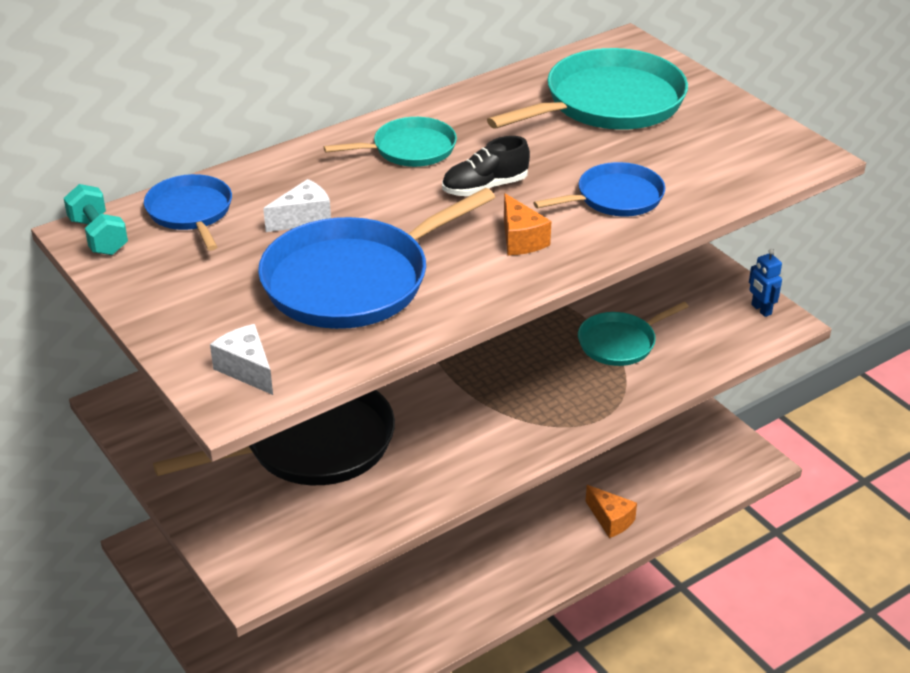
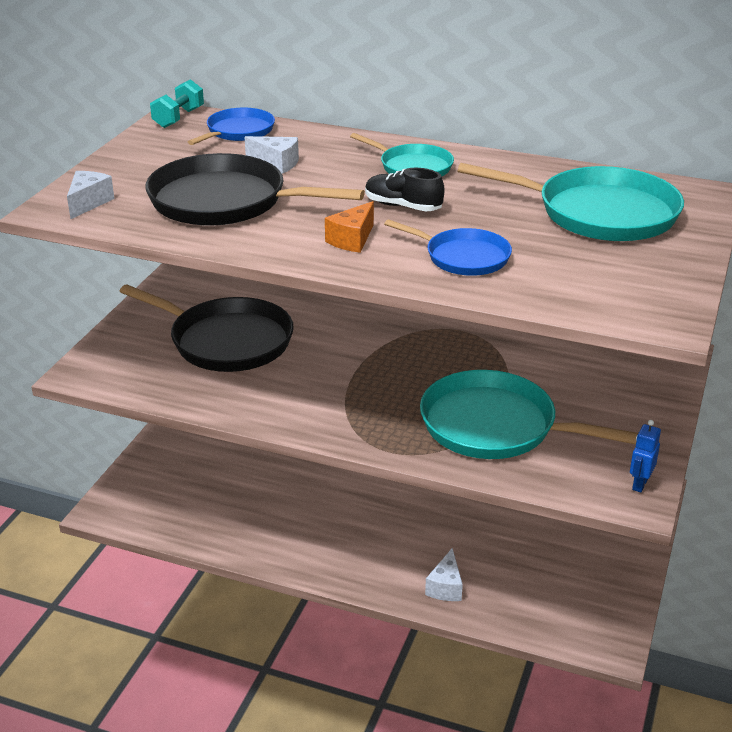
camera: 55 degrees right, 5 degrees down
(353, 281) = (224, 201): blue pan -> black pan
(610, 520) = (445, 587): orange cheese -> white cheese
(620, 343) = (495, 426): turquoise pan -> turquoise pan, size x1.78

